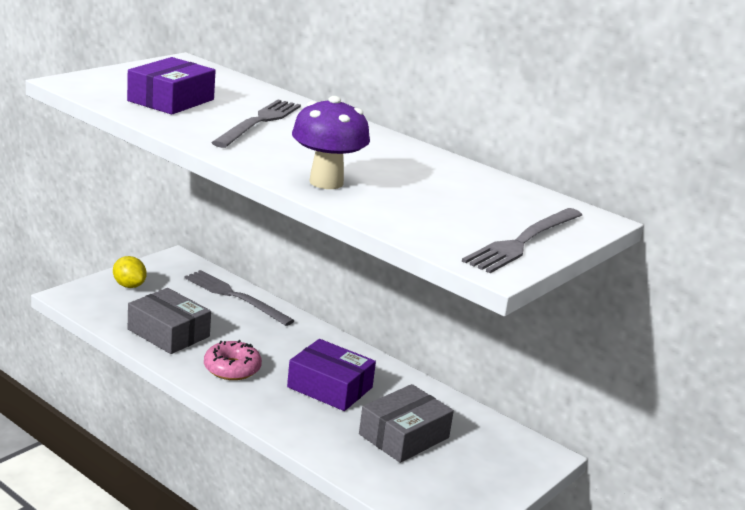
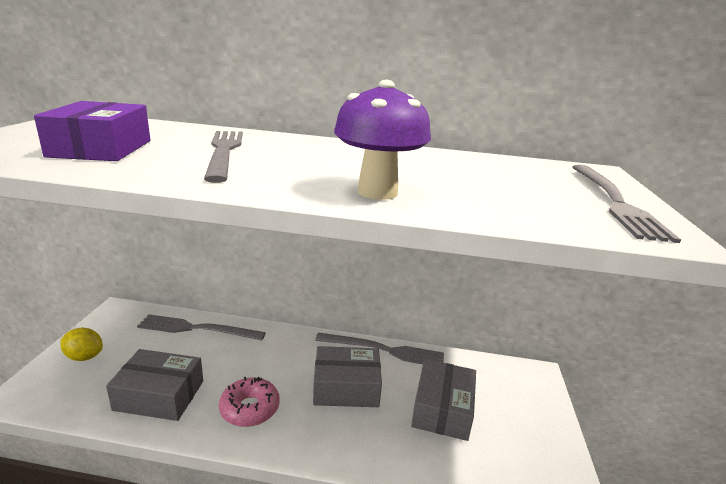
camera: 30 degrees left, 0 degrees up
(330, 387) = (346, 387): purple box -> grey box
(399, 376) = (384, 350): none -> grey fork

